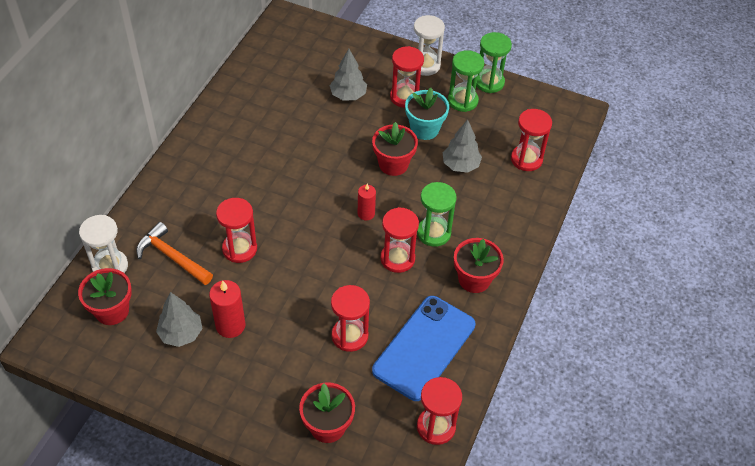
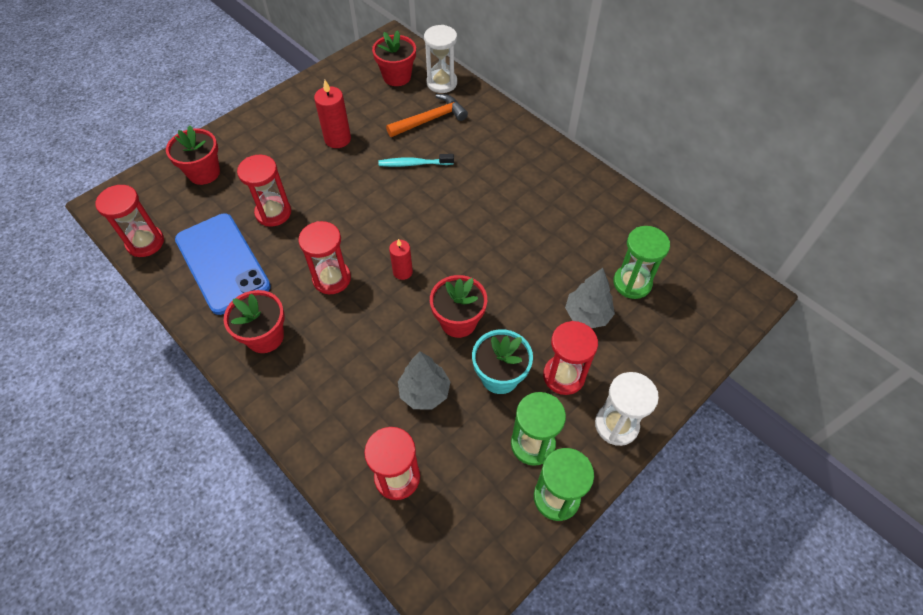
camera: 115 degrees right, 5 degrees up
(181, 333) = (350, 109): grey tree -> none
(239, 249) = (414, 164): red hourglass -> turquoise toothbrush
(433, 233) = (344, 323): green hourglass -> green hourglass (632, 283)

